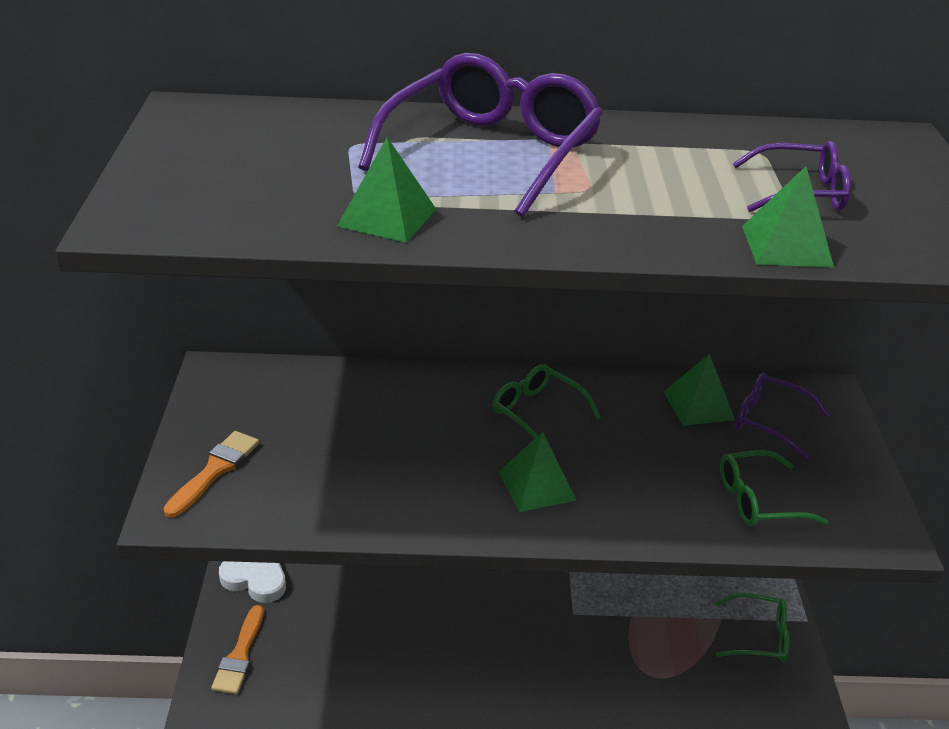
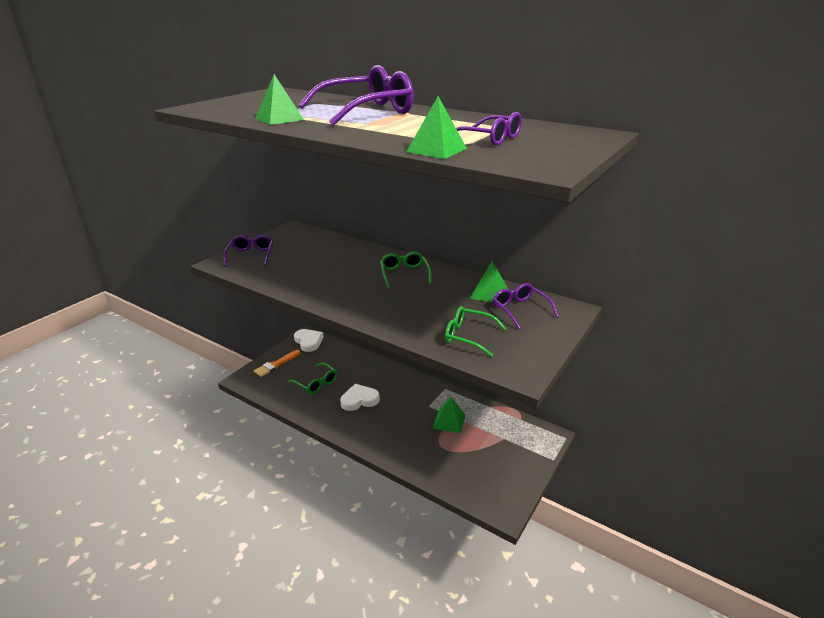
camera: 35 degrees right, 5 degrees down
(215, 471) = (251, 255): orange brush -> purple glasses
(457, 655) = (359, 400): none -> white heart
(537, 486) = (367, 297): green pyramid -> green pyramid (449, 421)
(759, 636) = (517, 455): green glasses -> green glasses (316, 383)

